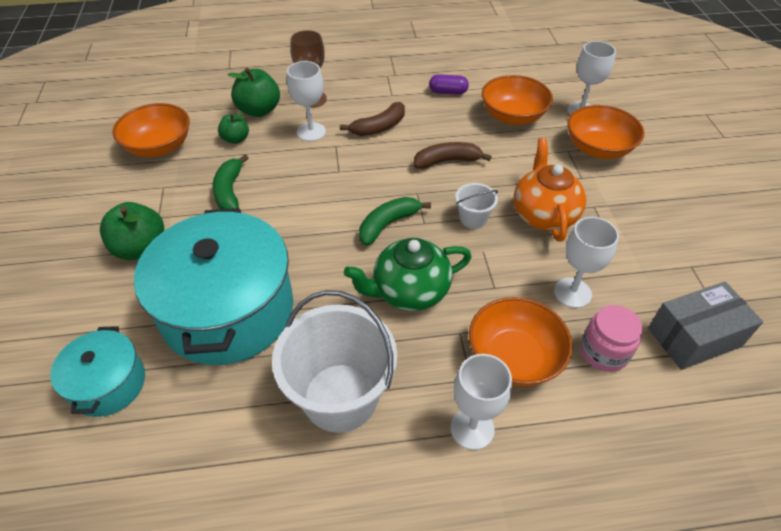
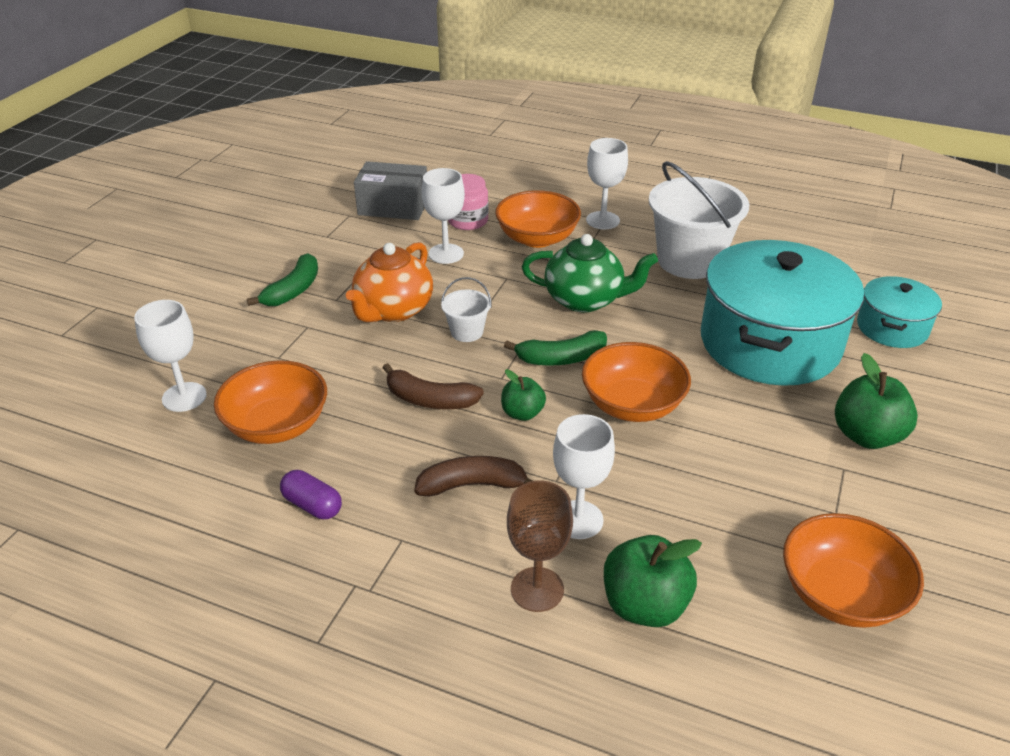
camera: 150 degrees left, 10 degrees down
(230, 191) = (737, 468): green banana -> green banana (293, 290)
(236, 139) = (705, 556): green apple -> green apple (522, 413)
(598, 148) = (243, 346): orange bowl -> orange bowl (632, 405)

